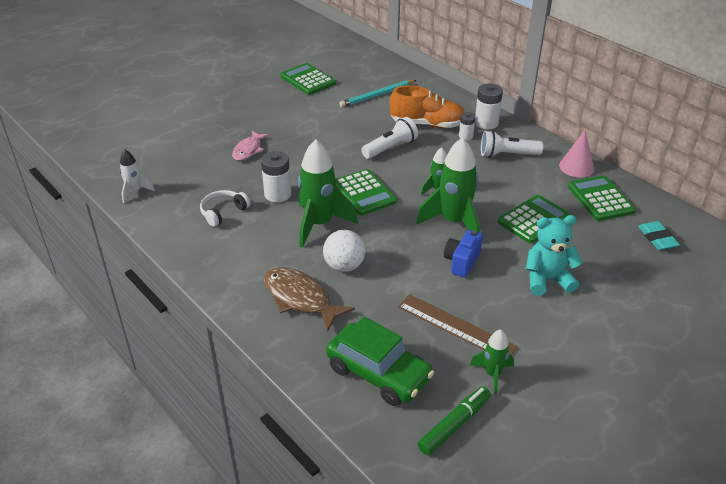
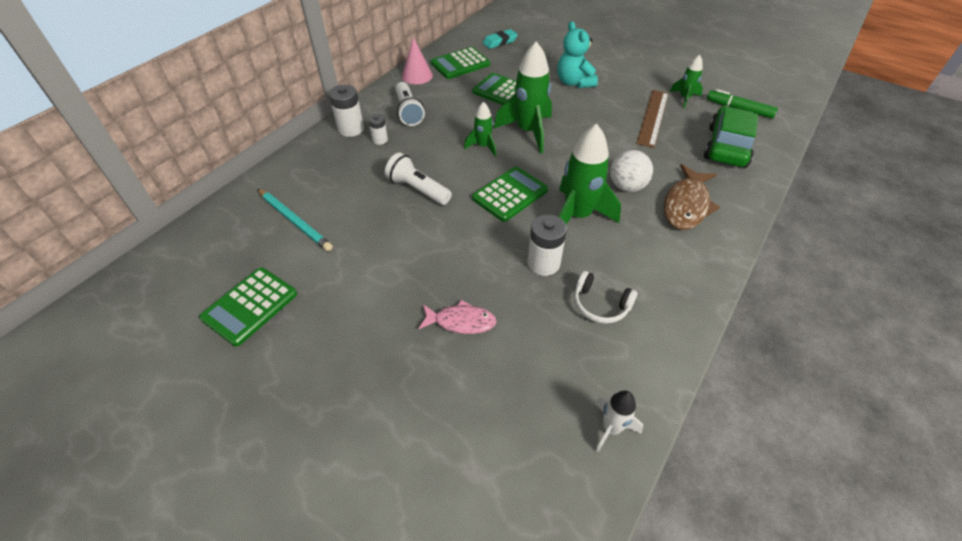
camera: 105 degrees left, 10 degrees up
(427, 124) = (361, 169): orange shoe -> none
(462, 262) = (579, 122): blue camera -> none

